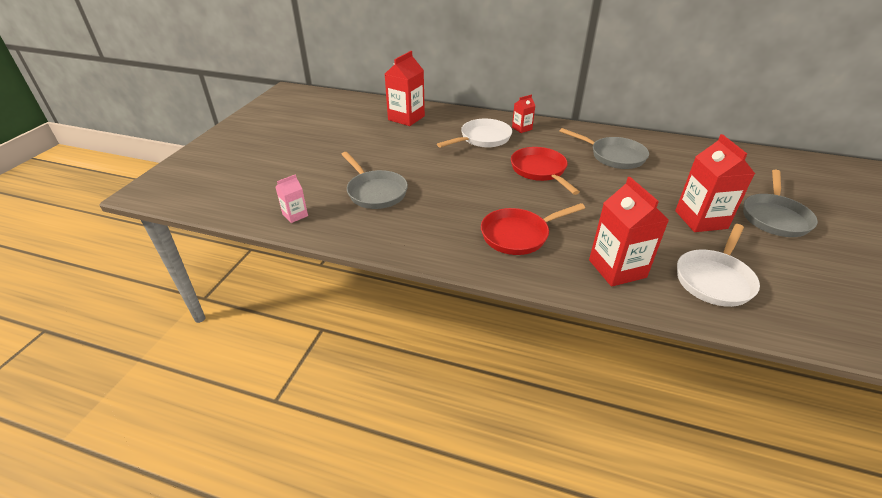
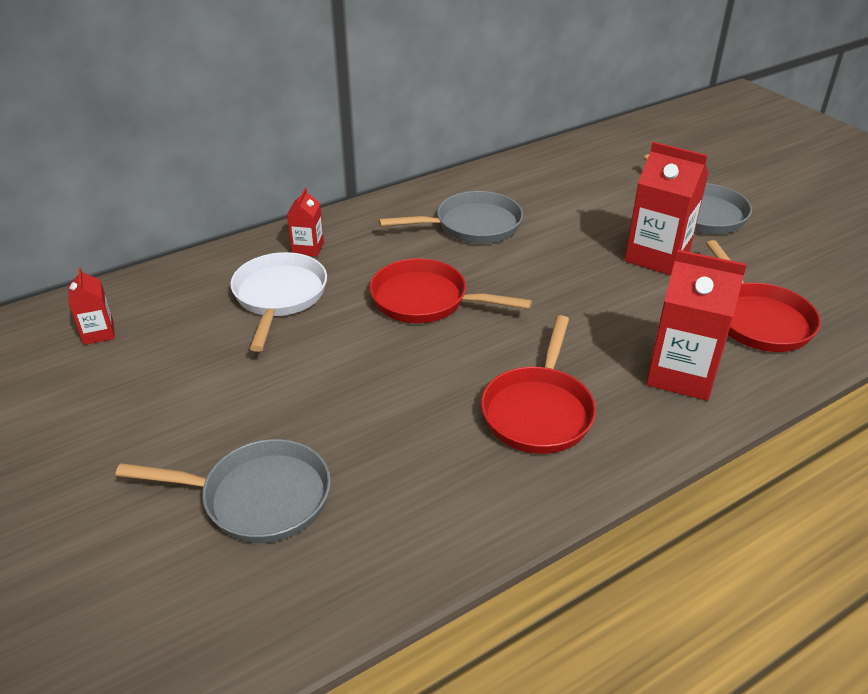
camera: 50 degrees left, 0 degrees up
(295, 215) = (188, 652): pink carton -> none
(406, 118) = (98, 333): red carton -> red carton, size x0.52
(714, 279) = (758, 320): white pan -> red pan

